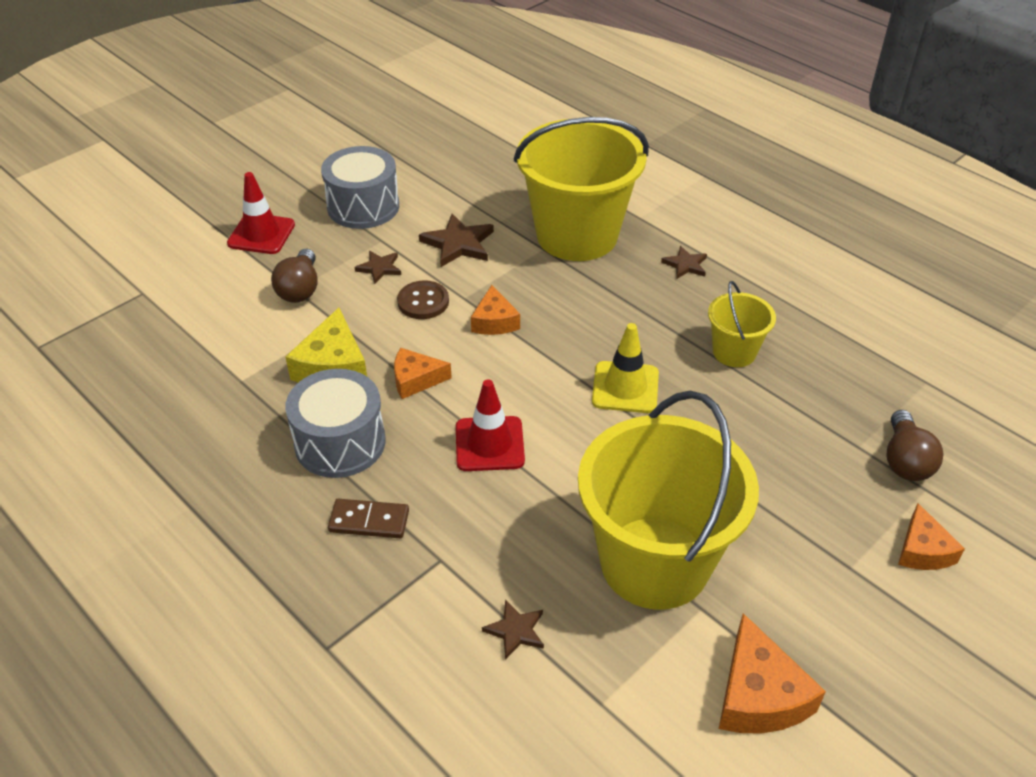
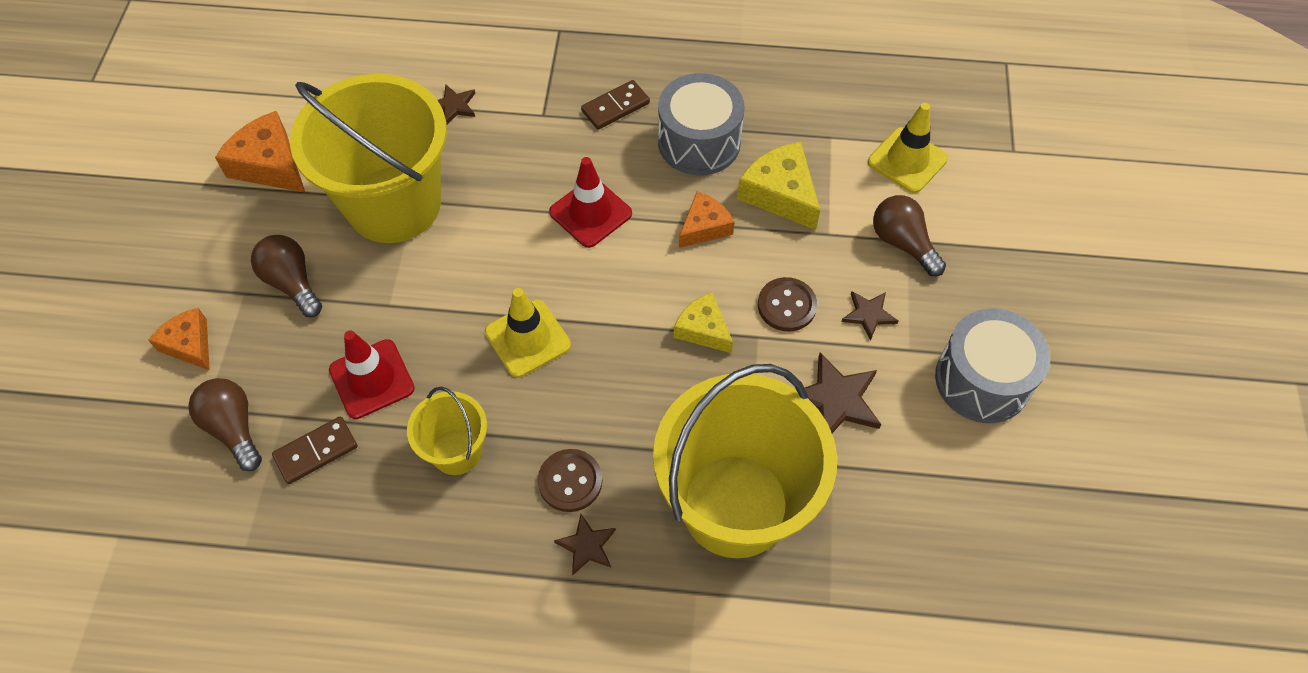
camera: 140 degrees right, 15 degrees up
(216, 331) = (907, 160): none -> yellow traffic cone
(261, 234) = (1018, 275): red traffic cone -> red traffic cone (372, 379)
(494, 321) = (703, 329): orange cheese -> yellow cheese
(668, 297) = (570, 481): none -> brown button
(798, 548) = (292, 283): none -> brown light bulb
(842, 408) = (316, 452): none -> brown domino

